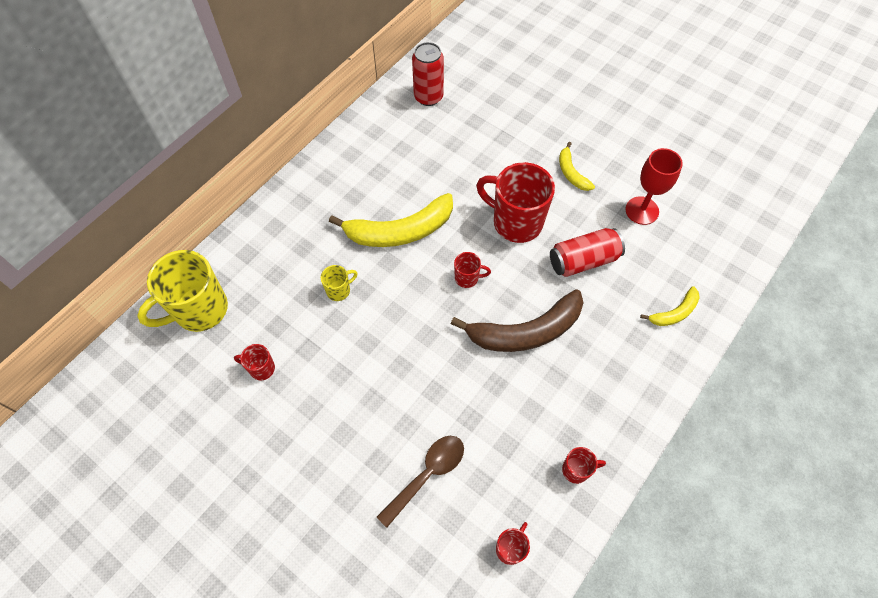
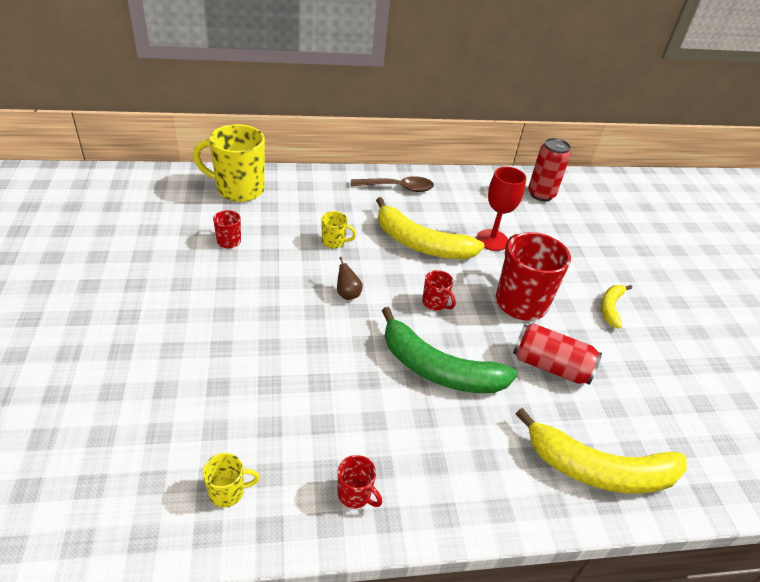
camera: 40 degrees right, 20 degrees down
(404, 329) = (347, 294): none -> brown pear
(427, 474) = (240, 386): brown spoon -> brown spoon (398, 188)
(510, 548) = (228, 492): red mug -> yellow mug
(525, 331) = (438, 369): brown banana -> green banana
(642, 210) = (652, 376): red goblet -> red goblet (492, 240)
(674, 313) = (598, 469): yellow banana -> yellow banana, size x1.96

